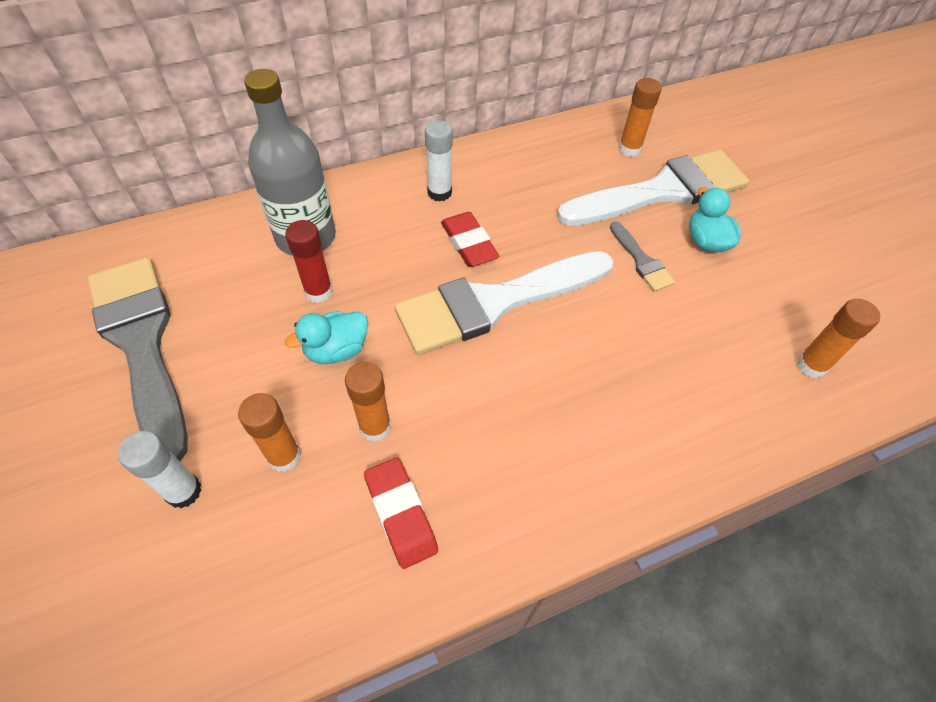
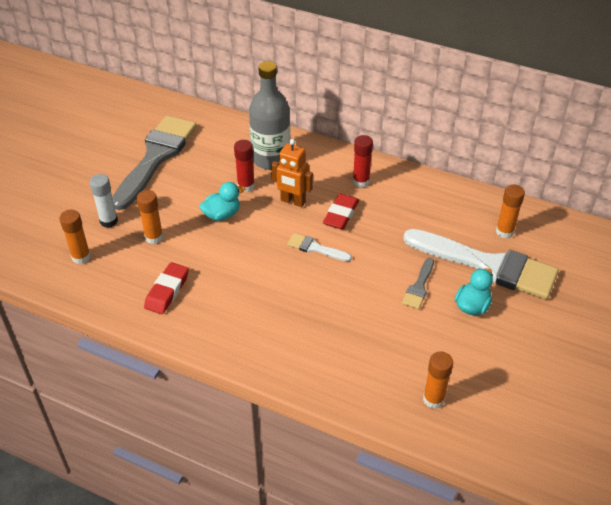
camera: 50 degrees right, 10 degrees down
(336, 350) = (222, 215): turquoise duck -> turquoise duck turned 135 degrees clockwise
(375, 427) = (198, 254): orange glue stick -> orange glue stick (81, 257)
(398, 268) = (293, 201): none -> orange robot
(439, 192) = (361, 181): white glue stick -> red glue stick
(495, 303) = (315, 248): white brush -> white brush, size x0.43

